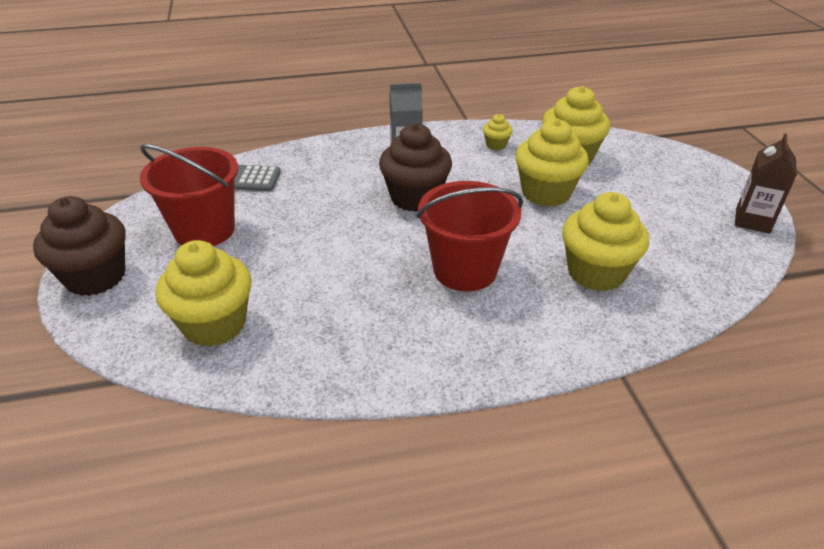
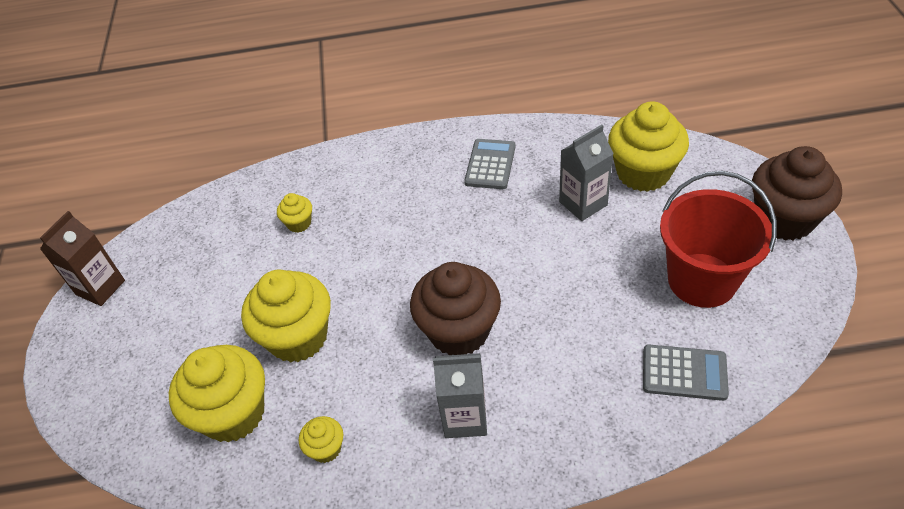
camera: 170 degrees left, 10 degrees up
(292, 291) = (583, 203): none -> grey carton
(394, 335) = (490, 164): none -> grey calculator
(465, 270) = (420, 226): red bucket -> none
(596, 272) = (299, 223): yellow cupcake -> yellow cupcake, size x0.46

